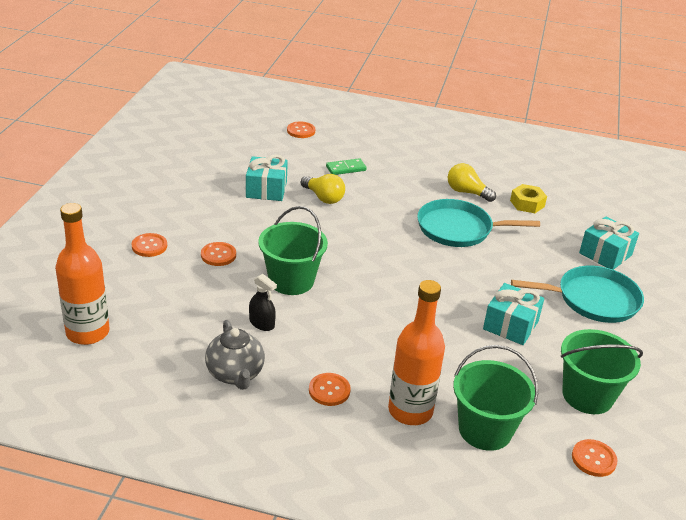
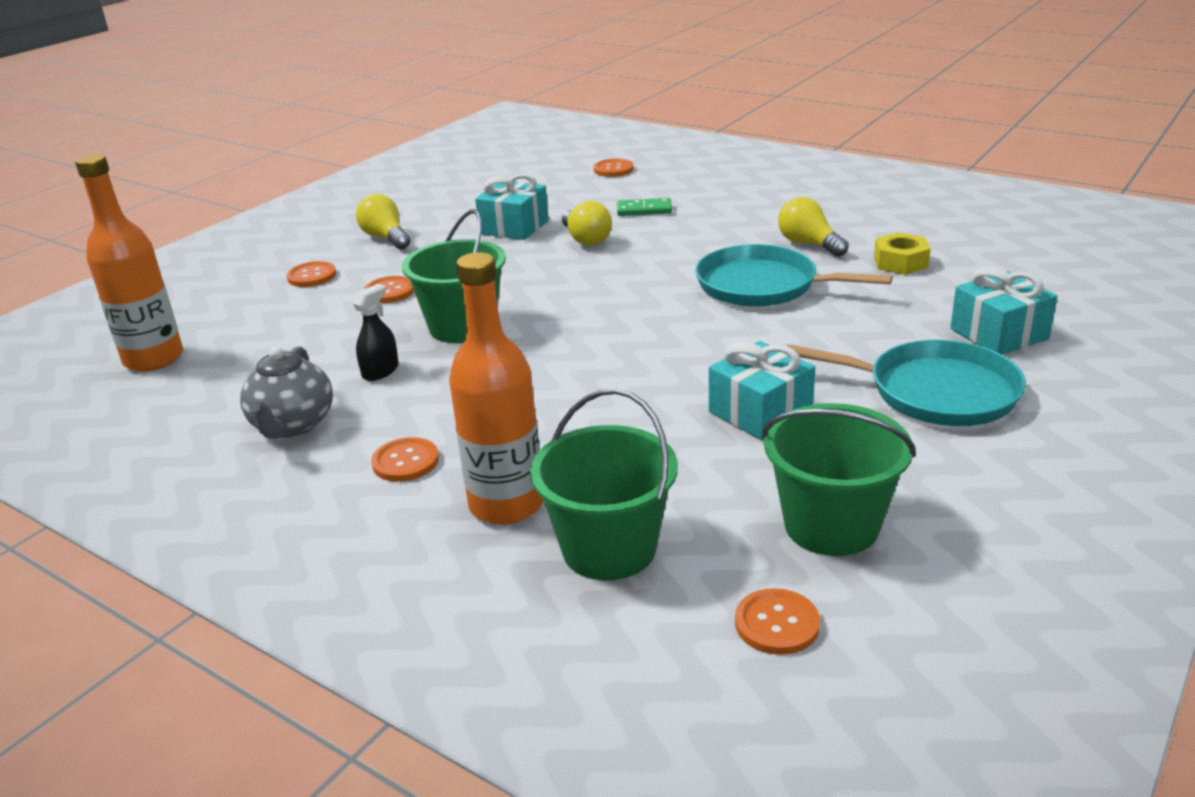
camera: 25 degrees right, 5 degrees down
(179, 206) = (386, 238): none -> yellow light bulb
(262, 323) = (380, 371): black spray bottle -> black spray bottle turned 120 degrees counterclockwise

